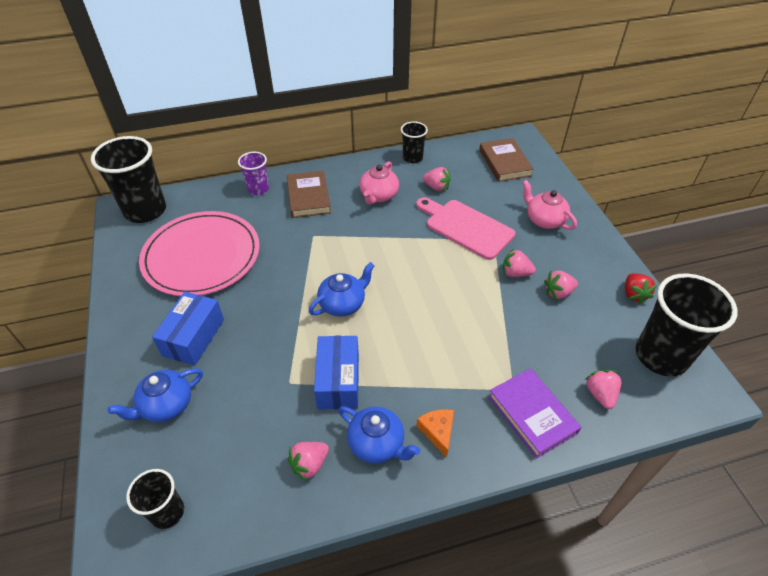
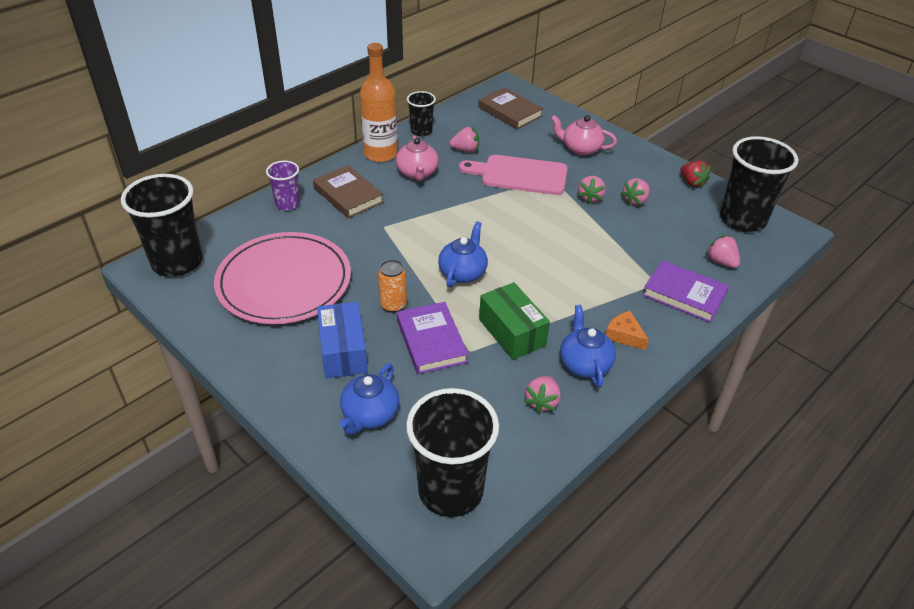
camera: 30 degrees left, 5 degrees down
(167, 512) = (450, 490): black cup -> black cup, size x1.88
(264, 311) = (393, 305): none -> orange can
(266, 358) = (431, 341): none -> purple book
(338, 381) = (512, 332): blue box -> green box
(363, 168) = (380, 154): none -> orange bottle
(377, 444) = (584, 364): blue teapot -> blue teapot turned 105 degrees counterclockwise
(515, 273) = (590, 197): pink strawberry -> pink strawberry turned 60 degrees counterclockwise

